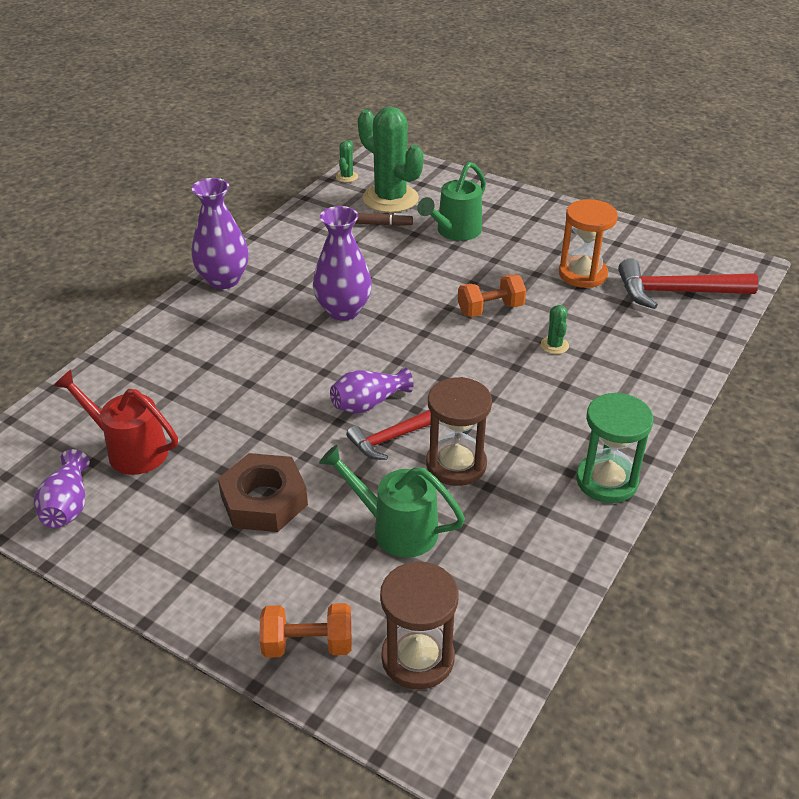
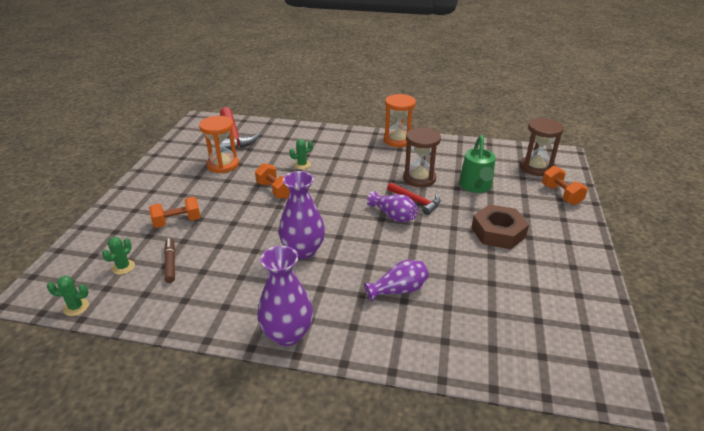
camera: 110 degrees left, 5 degrees down
(67, 505) = (580, 314): purple vase -> purple vase (398, 290)
(130, 449) = (512, 305): red watering can -> none
(390, 199) = (123, 267): green cactus -> green cactus, size x0.42
(454, 232) = (177, 222): green watering can -> orange dumbbell
(606, 481) = (398, 140): green hourglass -> orange hourglass

